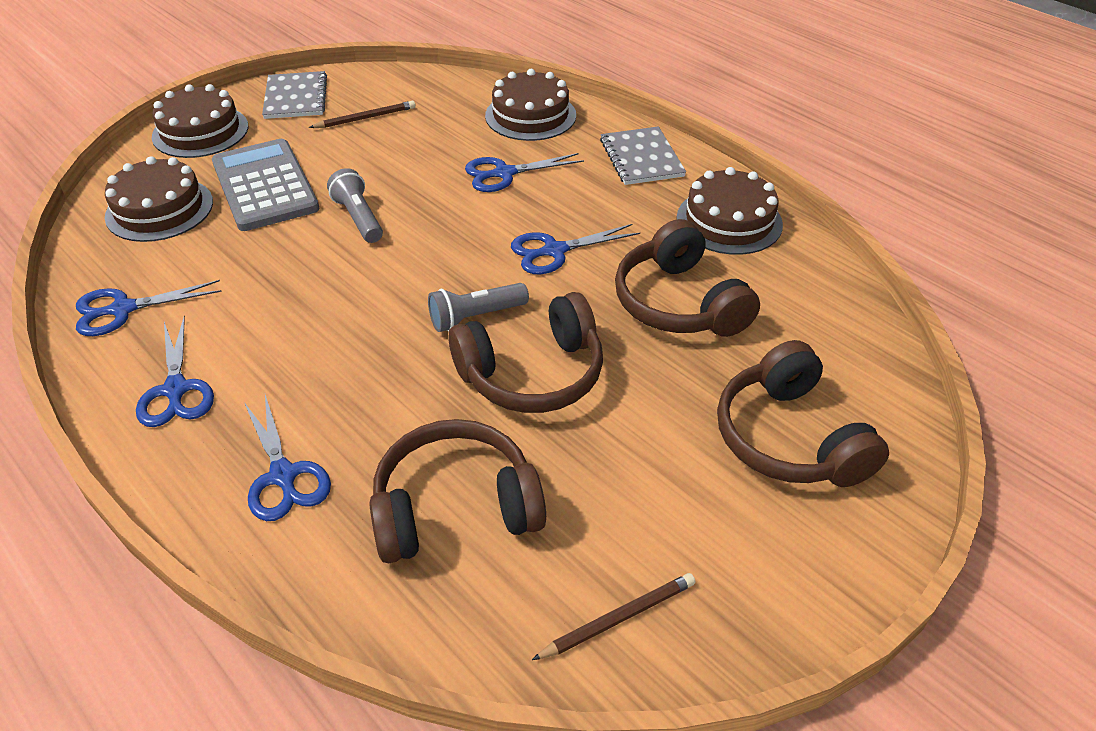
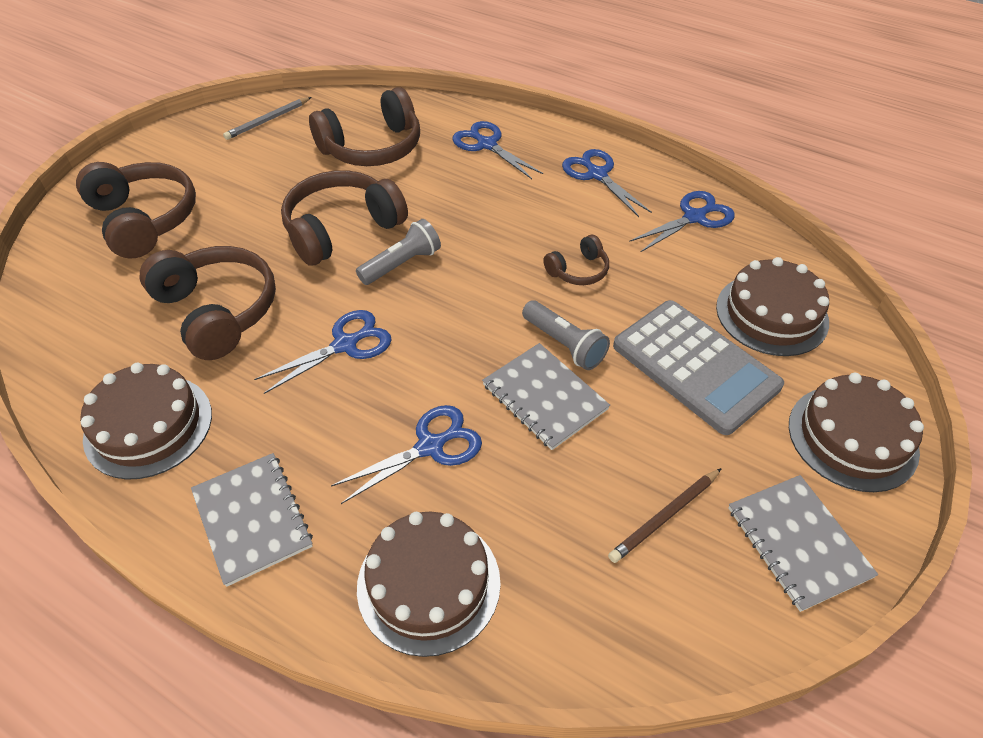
camera: 165 degrees right, 5 degrees up
(297, 276) = (578, 270): none -> brown headphones
(400, 187) = (544, 397): none -> grey notebook
(618, 619) = (268, 120): brown pencil -> grey pencil

